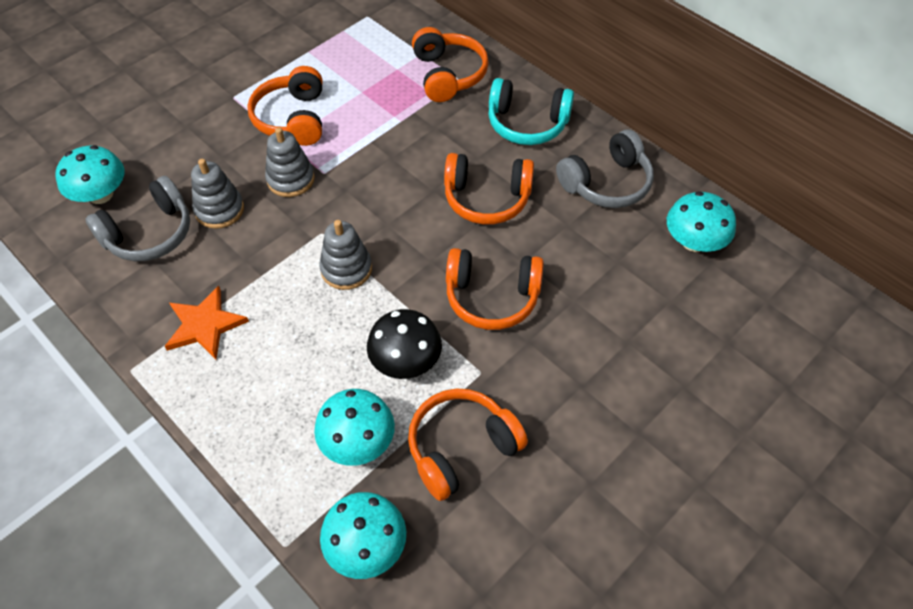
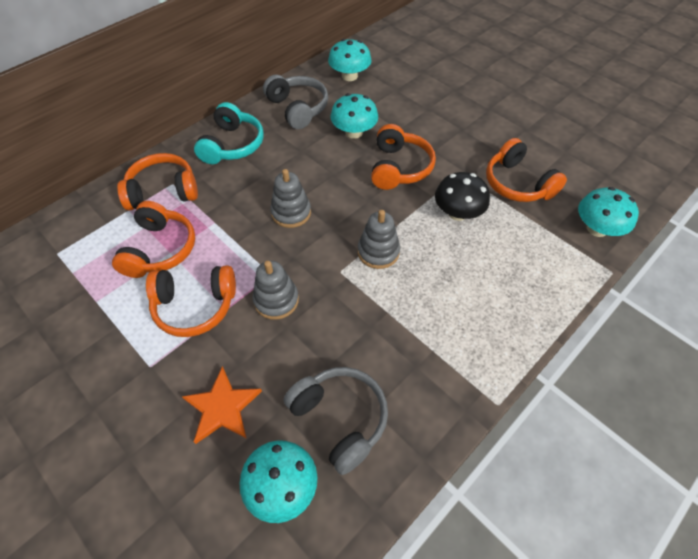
camera: 90 degrees left, 0 degrees up
(205, 325) = (443, 349): orange star -> orange star (222, 407)
(219, 210) = (310, 356): grey stacking toy -> grey stacking toy (291, 212)
(357, 441) = (526, 237): turquoise mushroom -> turquoise mushroom (354, 132)
(487, 198) = (308, 169): orange headphones -> orange headphones (160, 249)

